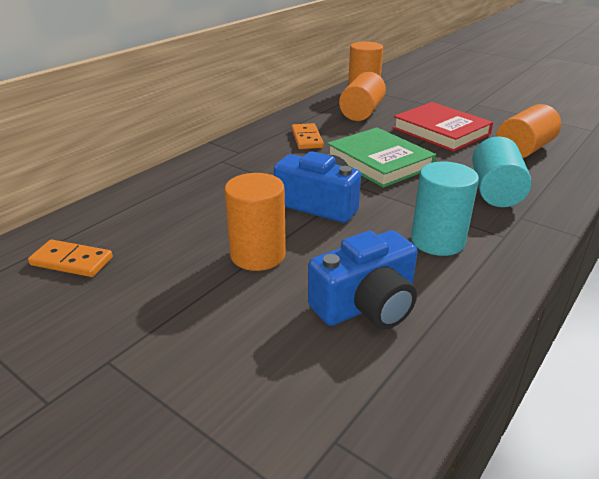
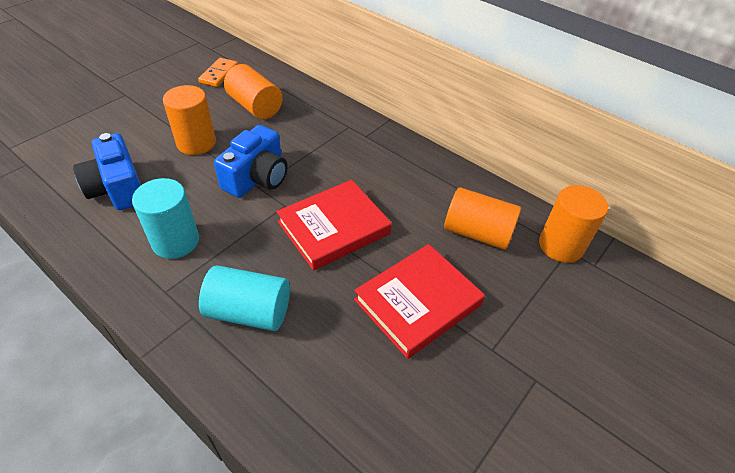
camera: 90 degrees right, 15 degrees up
(307, 138) = (395, 180): orange domino -> none
(379, 162) = (333, 228): green book -> red book
(524, 149) = (355, 384): orange cylinder -> orange cylinder (255, 106)

